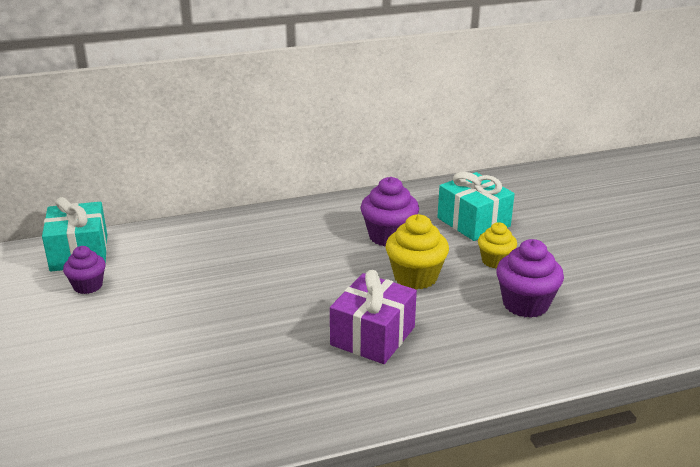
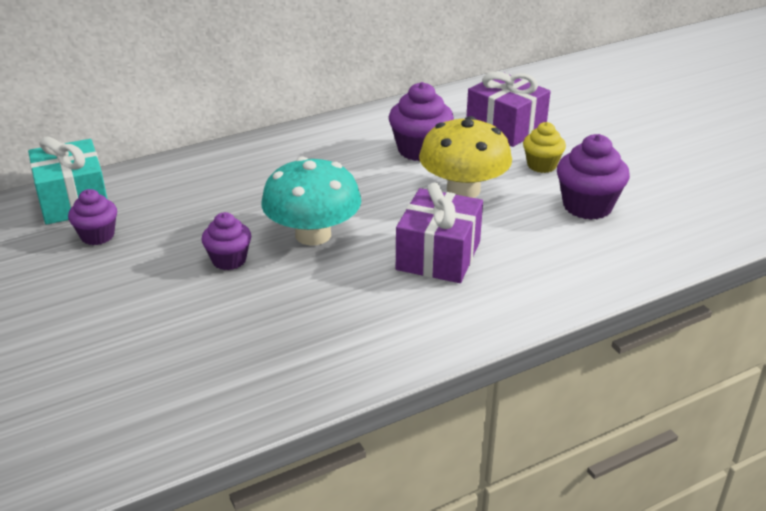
camera: 10 degrees left, 5 degrees up
(189, 319) = (229, 260): none -> purple cupcake
(268, 304) = (313, 235): none -> turquoise mushroom
(415, 277) = (463, 190): yellow cupcake -> yellow mushroom
(473, 222) = (505, 127): turquoise gift -> purple gift

